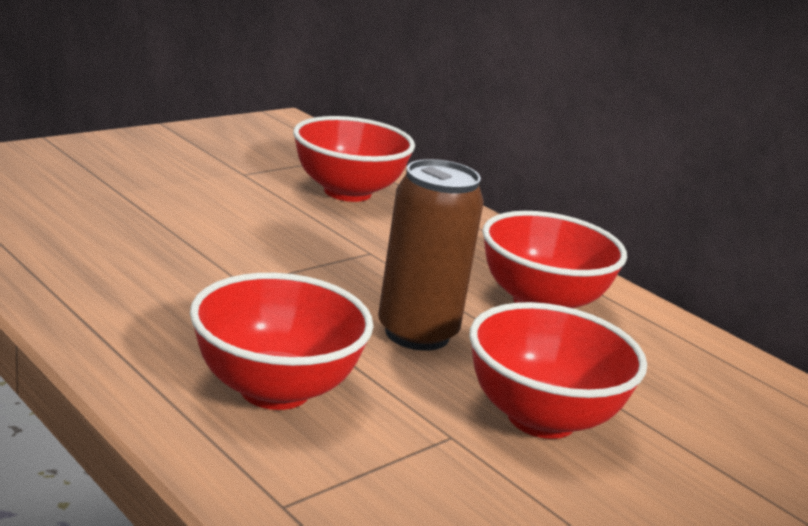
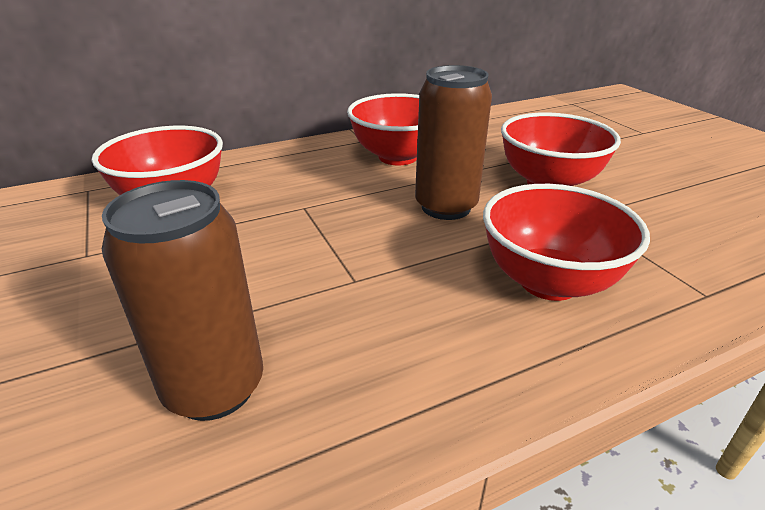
camera: 70 degrees left, 10 degrees up
(95, 237) = (214, 387): none -> brown can

